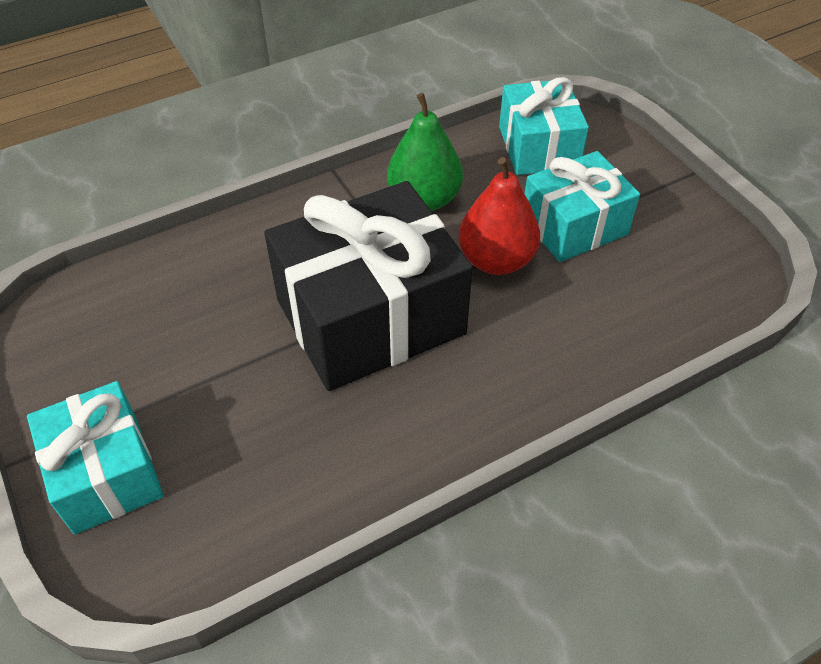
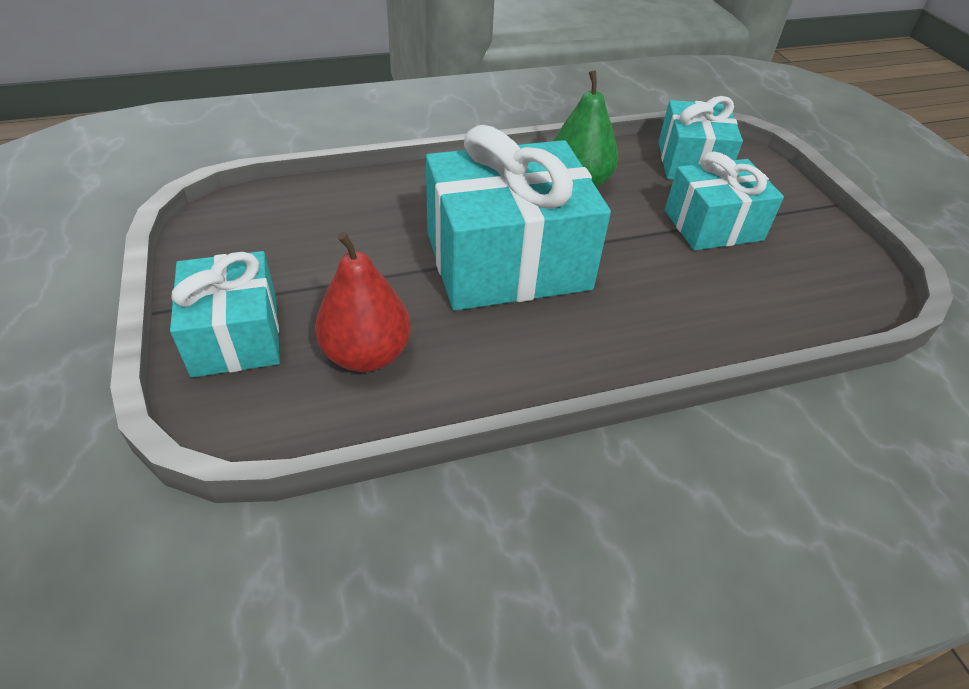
camera: 10 degrees right, 5 degrees down
(370, 316) = (507, 260): black gift -> turquoise gift
(496, 260) = (634, 238): red pear -> red pear (366, 354)

